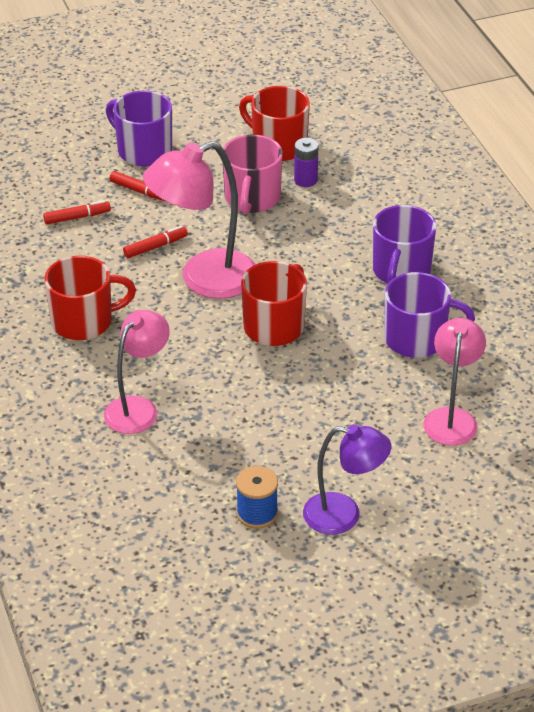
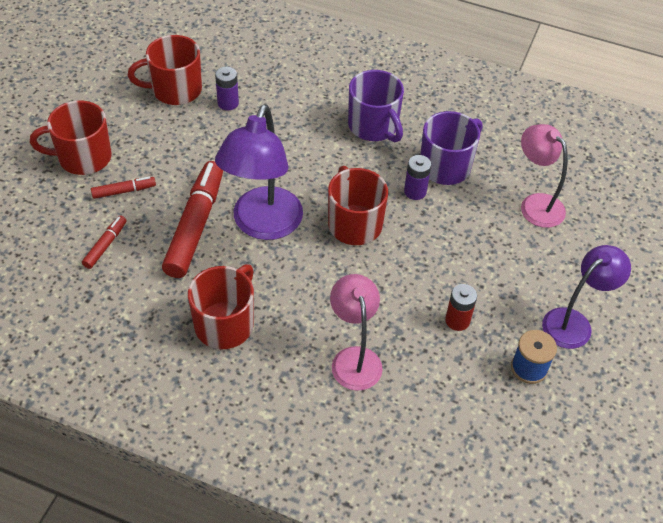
camera: 50 degrees left, 10 degrees up
(143, 150) = (83, 157): purple mug -> red mug
(155, 247) = (195, 226): red marker -> red marker, size x2.13
(204, 279) = (262, 225): pink lamp -> purple lamp
(252, 199) = (211, 141): pink mug -> none
(252, 443) = (457, 320): none -> red battery
(360, 338) = (415, 191): none -> purple battery

